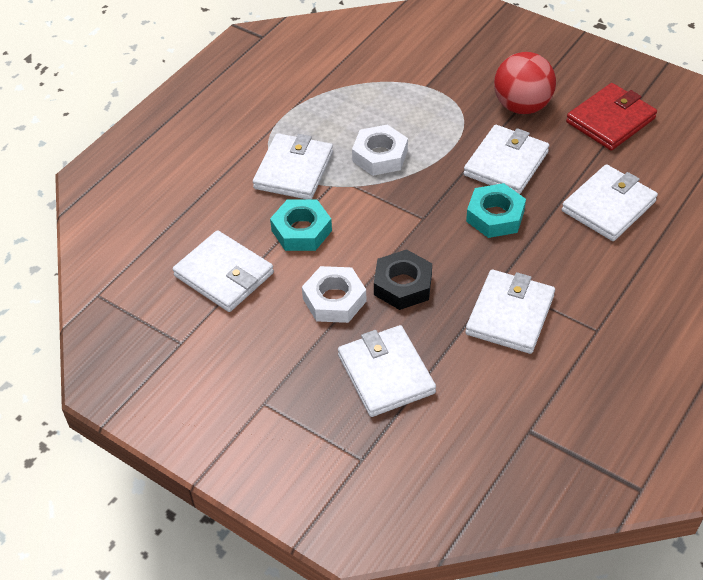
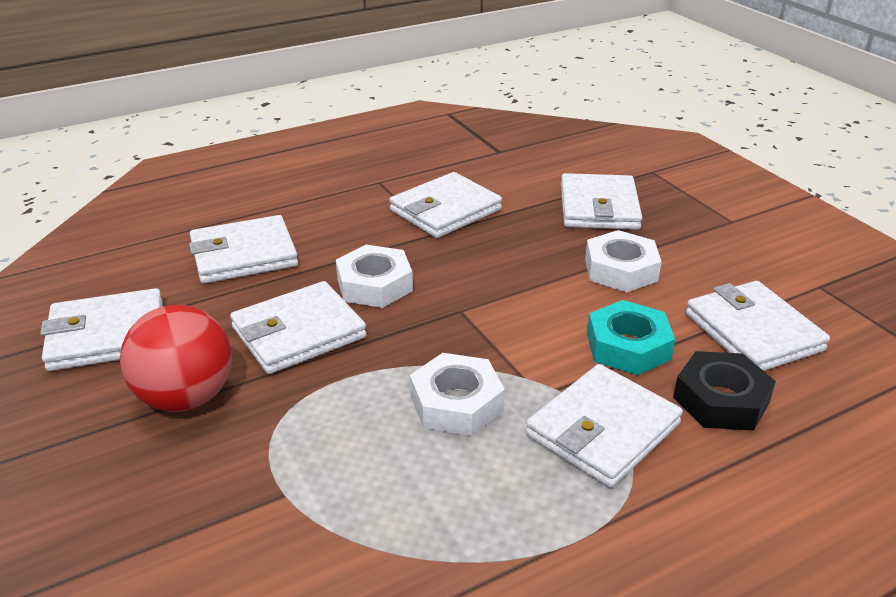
camera: 155 degrees left, 15 degrees down
(403, 285) = (534, 259): black nut -> black nut (721, 400)
(495, 216) = (374, 285): turquoise nut -> white nut
(610, 120) = (107, 335): red wallet -> white wallet

